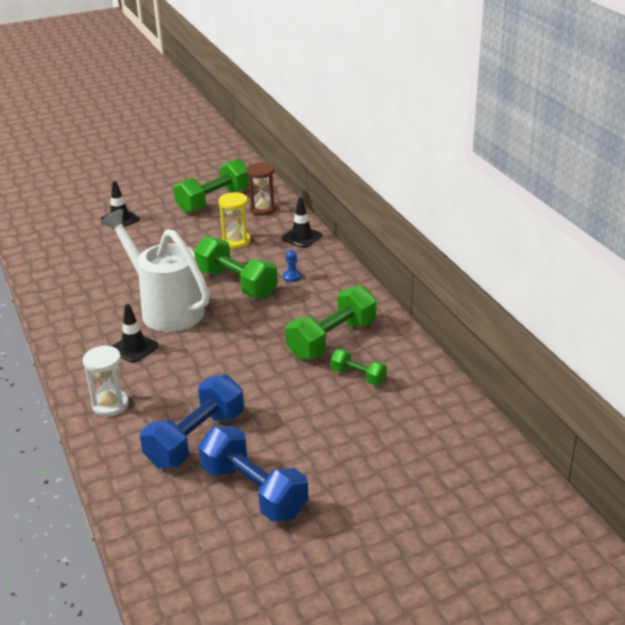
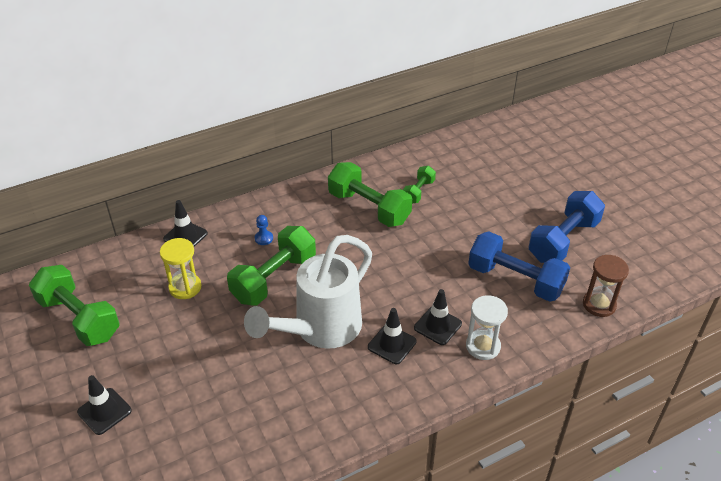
camera: 95 degrees left, 10 degrees up
(147, 377) = (437, 326): none -> black traffic cone
(263, 209) = (114, 271): brown hourglass -> brown hourglass (599, 304)

